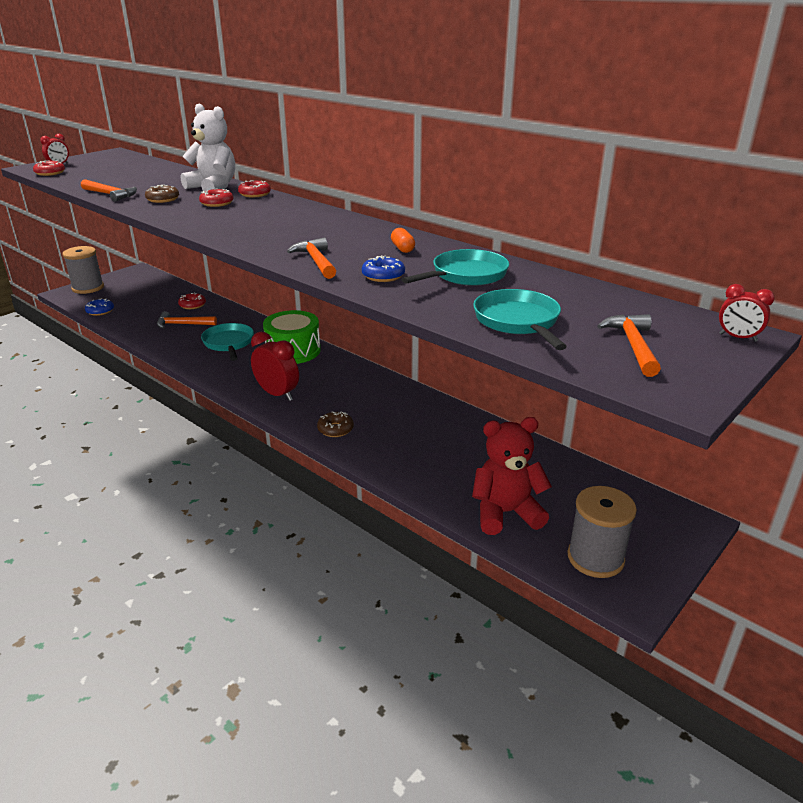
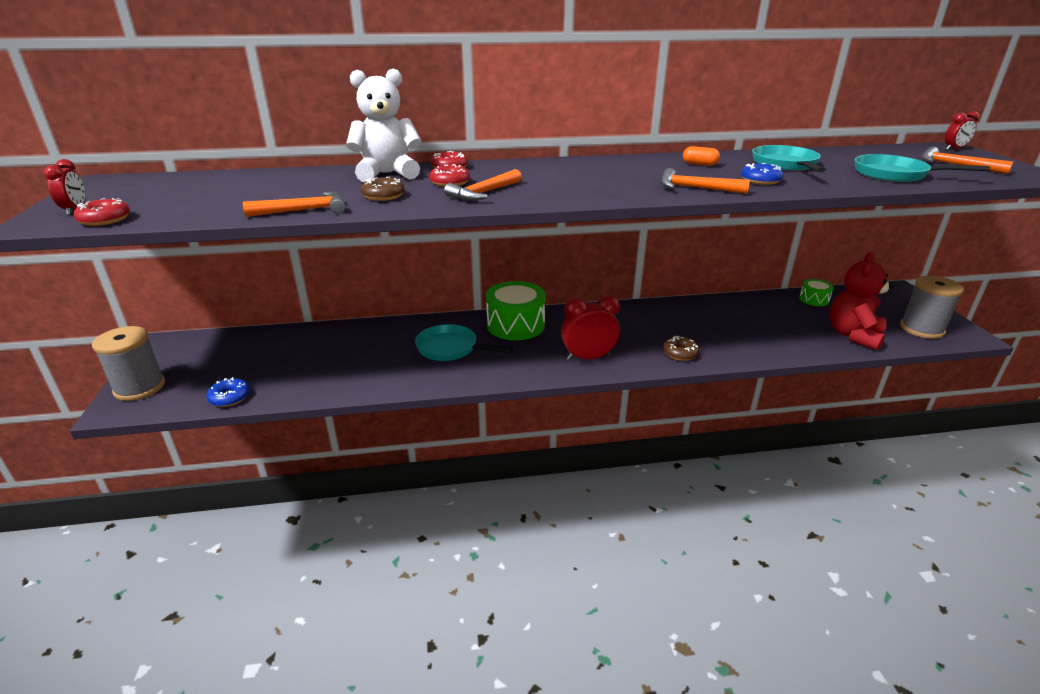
camera: 50 degrees left, 0 degrees up
(182, 324) = (363, 358): orange hammer -> orange hammer (484, 193)
(192, 305) = (326, 340): red donut -> none
(563, 469) = (814, 299): none -> green drum

